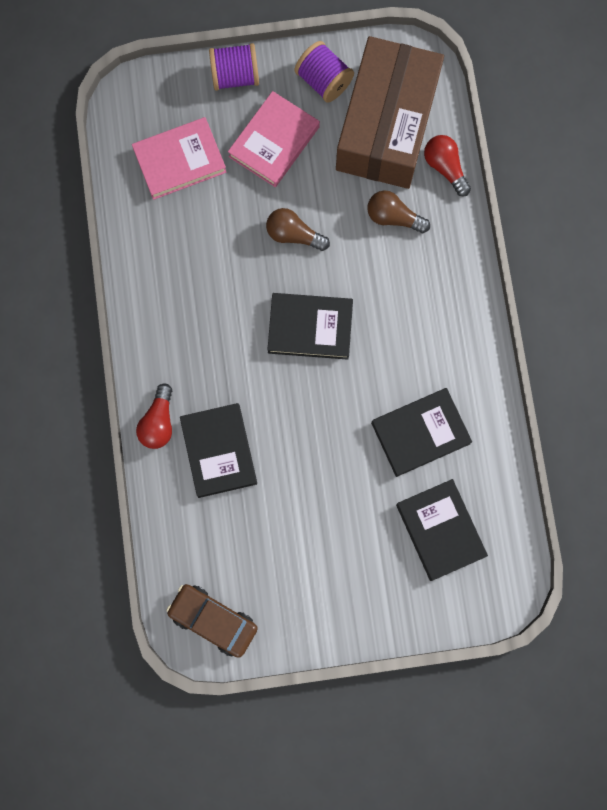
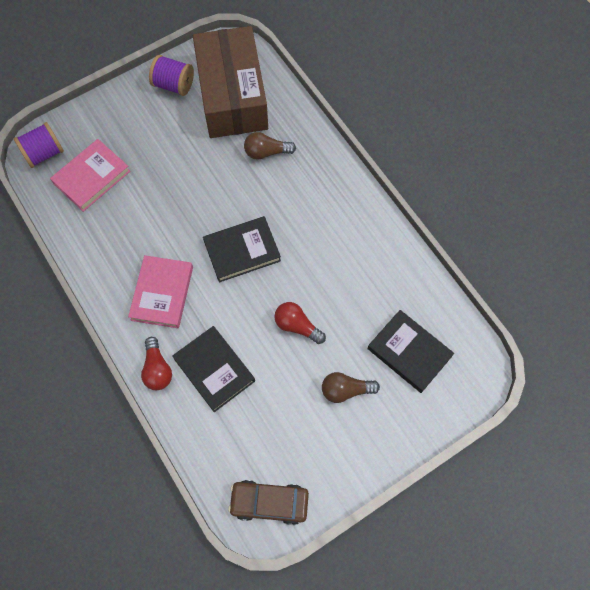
camera: 25 degrees left, 10 degrees down
(235, 76) = (108, 106): purple spool -> purple spool (44, 153)
(274, 142) = (156, 137): pink book -> pink book (162, 293)
(293, 235) = (200, 193): brown light bulb -> brown light bulb (345, 390)
(420, 433) = (359, 289): black book -> none
(445, 167) = (286, 106): red light bulb -> red light bulb (297, 326)

